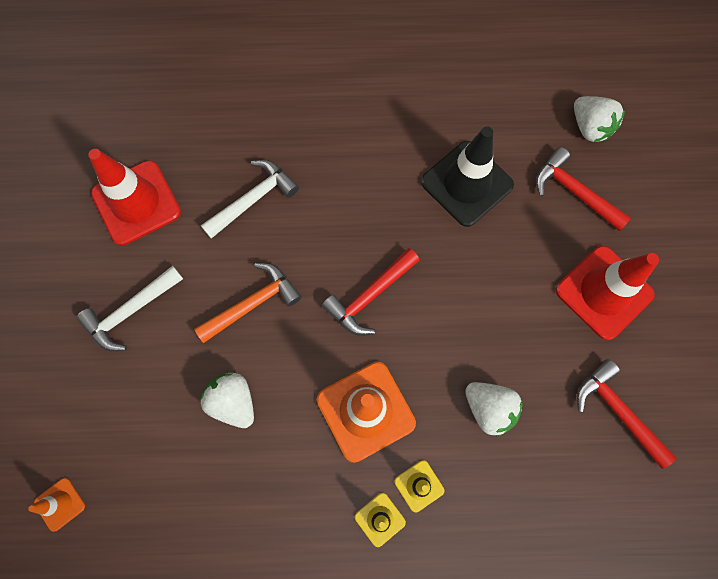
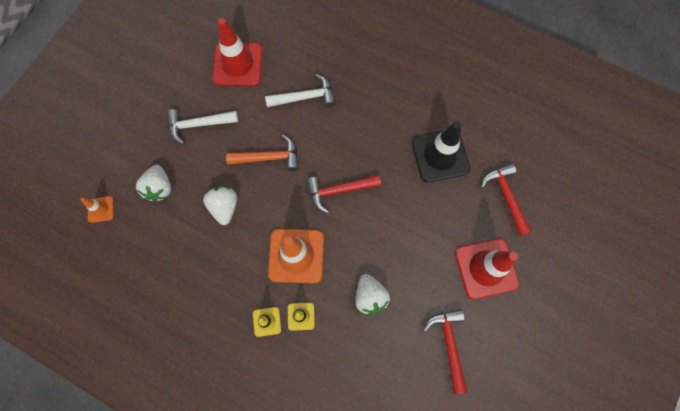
camera: 30 degrees right, 0 degrees up
(590, 127) = (542, 162): white strawberry -> white strawberry (160, 188)

